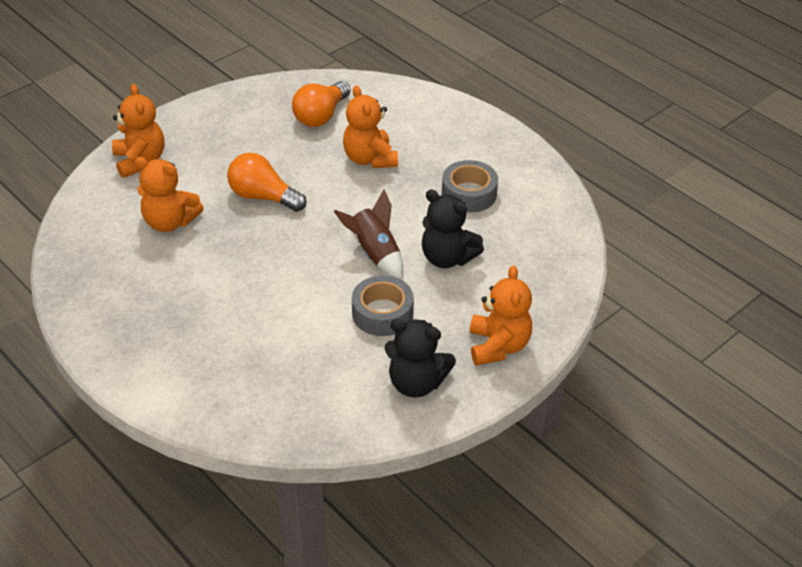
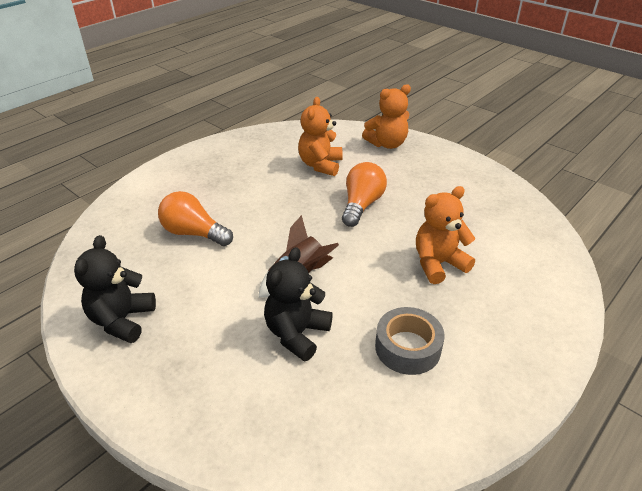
camera: 85 degrees right, 5 degrees down
(321, 116) = (490, 226): orange light bulb -> orange light bulb (193, 233)
(382, 313) = (216, 290): grey tape -> none
(498, 346) = (161, 384): orange teddy bear -> none

